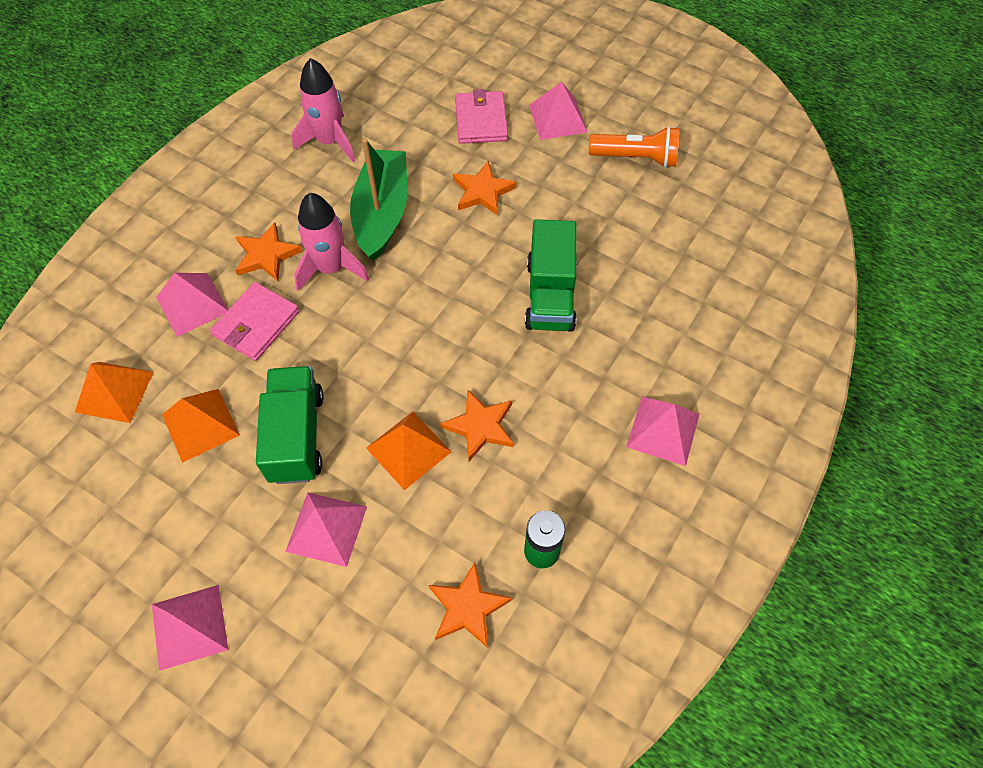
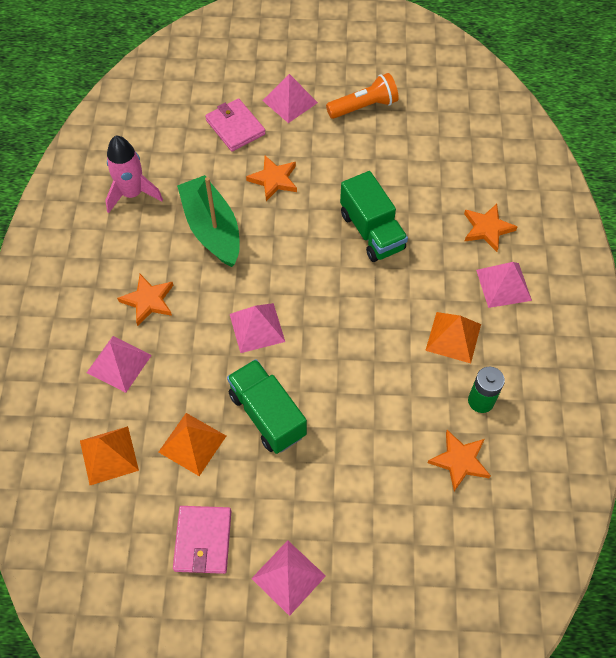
camera: 30 degrees left, 0 degrees up
(256, 324) = (179, 353): pink wallet -> pink wallet (203, 540)
(326, 528) = (333, 463): pink pyramid -> pink pyramid (257, 327)
(331, 268) = (204, 287): pink rocket -> none
(408, 450) = (350, 383): orange pyramid -> orange pyramid (453, 337)
(480, 426) = (387, 343): orange star -> orange star (487, 229)

